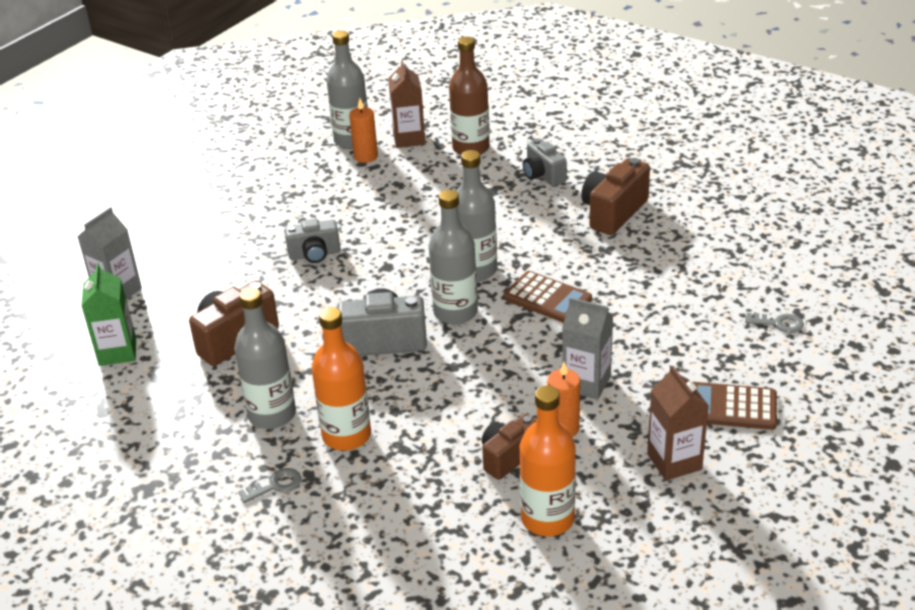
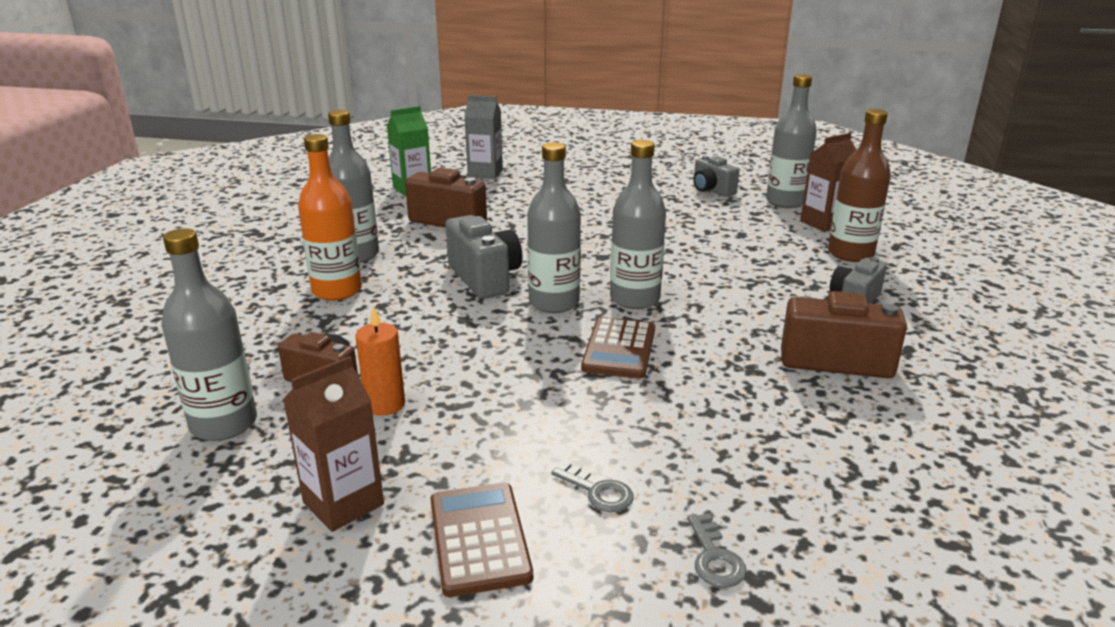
camera: 65 degrees right, 10 degrees down
(275, 485) = (262, 276): grey key -> grey key (597, 491)
(314, 254) = (592, 224): grey camera -> grey camera (711, 190)
(366, 156) = (767, 212): orange candle -> none
(547, 519) = (224, 424): orange bottle -> grey bottle
(586, 383) = (475, 405): grey carton -> none

